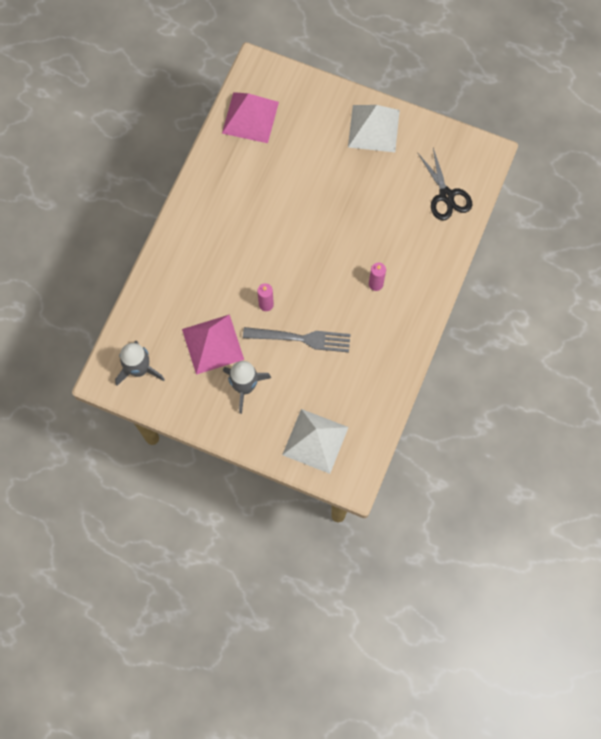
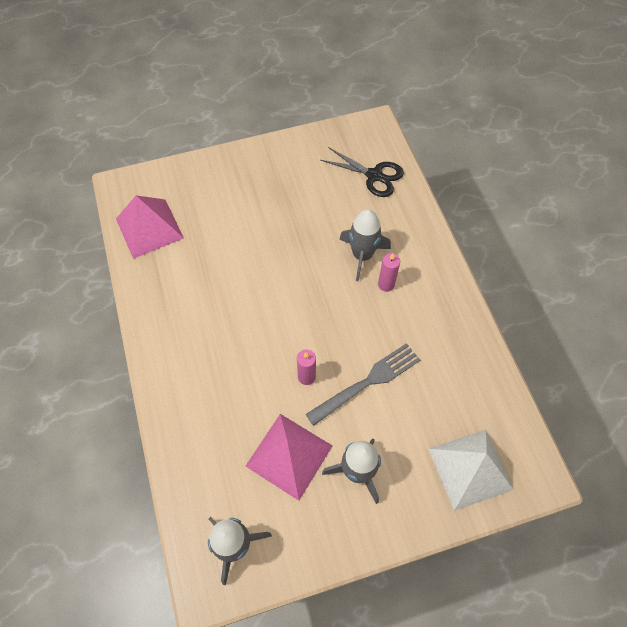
camera: 40 degrees left, 10 degrees down
(373, 128) = (266, 166): white pyramid -> none
(379, 250) = (362, 255): none -> grey rocket

